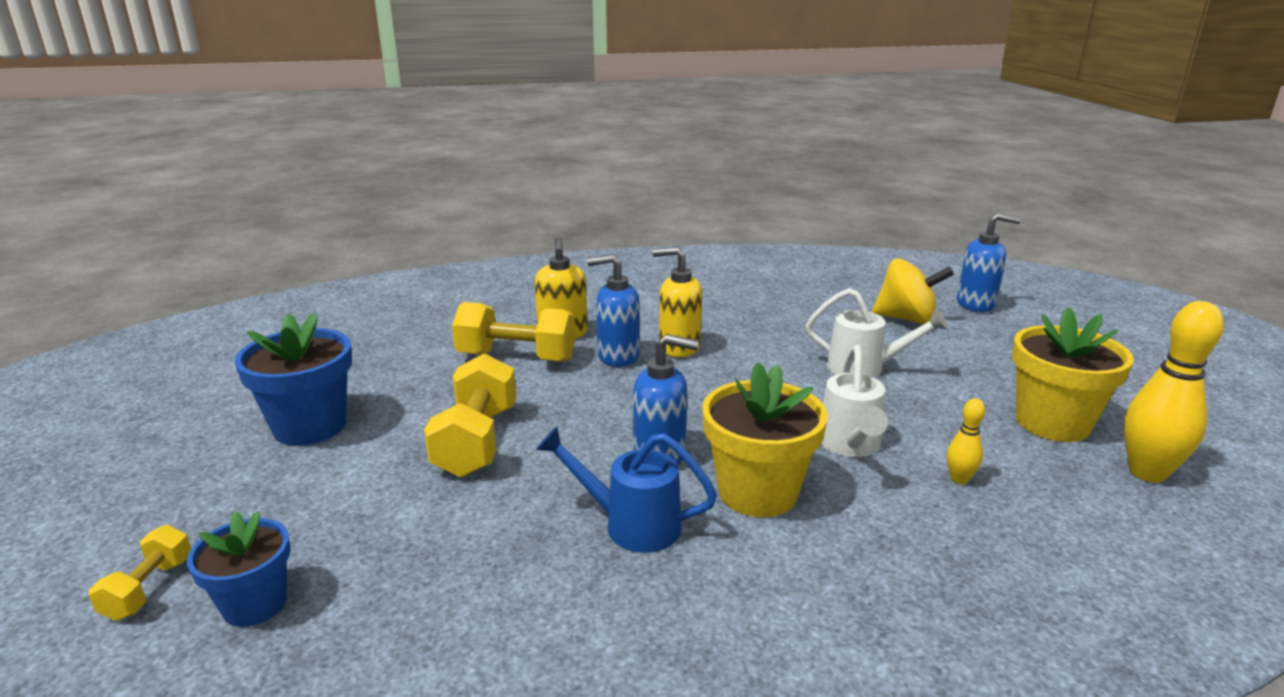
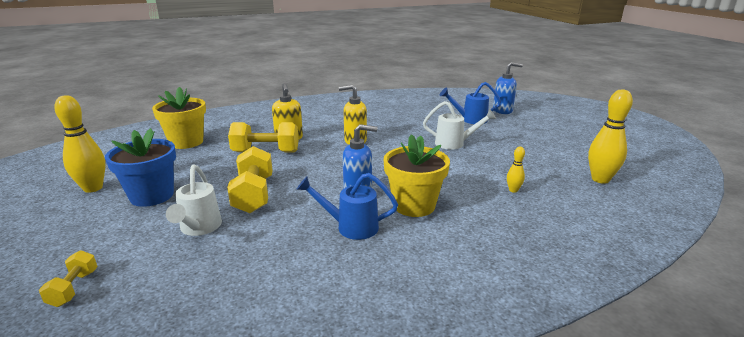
camera: 10 degrees left, 0 degrees up
(222, 403) = (93, 188): none -> yellow bowling pin
(255, 604) = (143, 289): blue flower pot -> none
(617, 356) = (322, 147): blue soap dispenser -> none
(850, 446) = (456, 180): white watering can -> white watering can (199, 228)
(906, 319) = (470, 120): yellow spinning top -> blue watering can
(1052, 423) = (551, 161): yellow flower pot -> yellow flower pot (186, 142)

